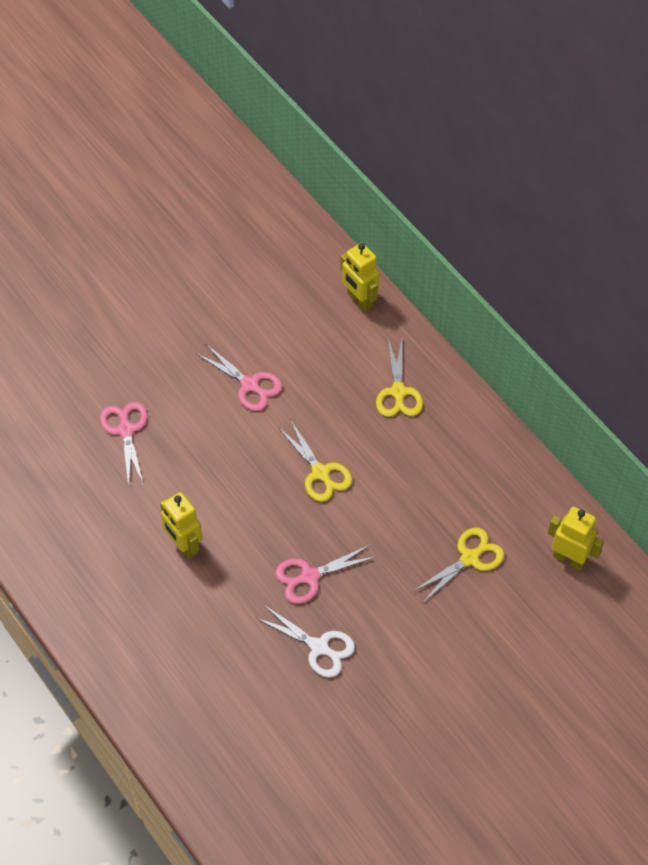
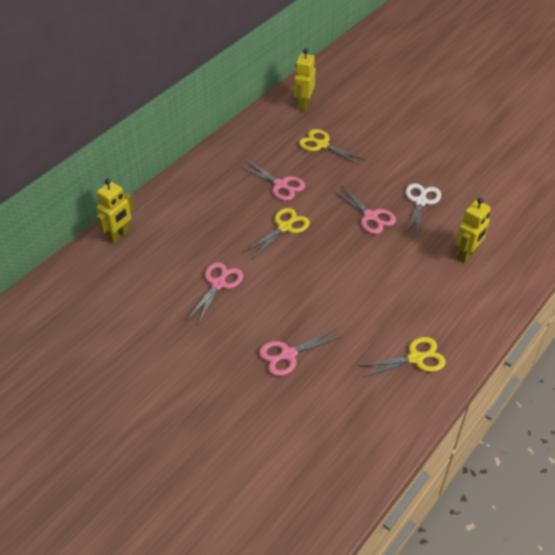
camera: 105 degrees left, 10 degrees down
(184, 546) = (378, 290): yellow robot -> yellow robot (467, 254)
(398, 392) = (200, 199): yellow scissors -> yellow scissors (415, 358)
(400, 487) = (280, 185): none -> pink scissors

